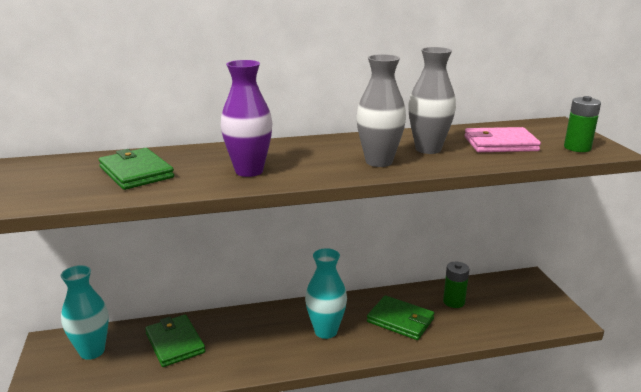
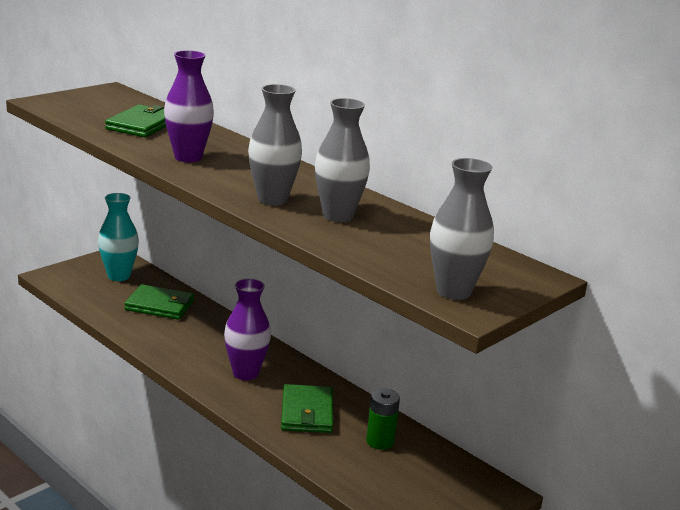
camera: 55 degrees right, 0 degrees up
(175, 343) = (160, 305): green wallet -> green wallet turned 75 degrees clockwise
(326, 331) = (245, 373): turquoise vase -> purple vase
(500, 144) = (406, 249): pink wallet -> none
(577, 148) = (453, 291): green battery -> grey vase

